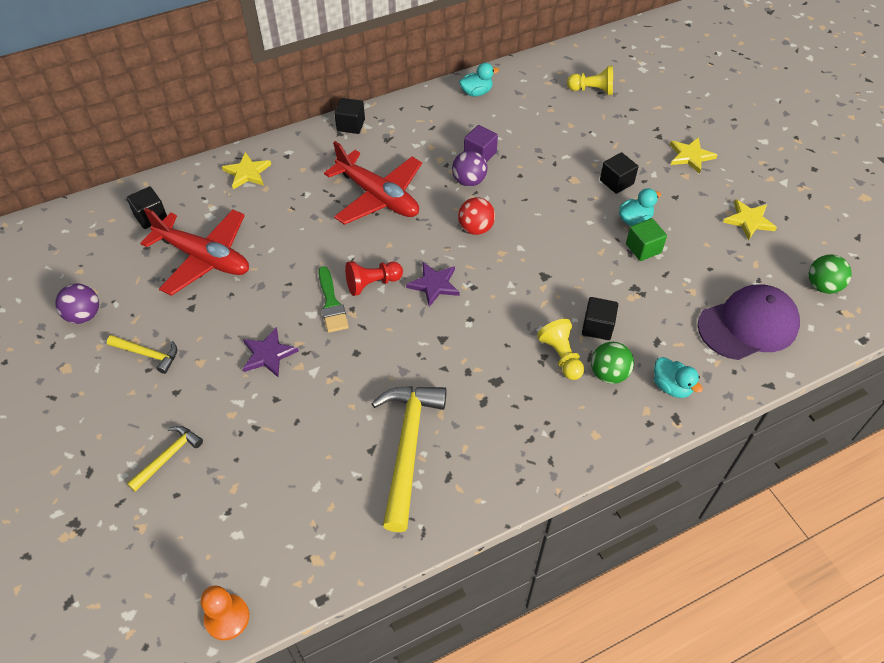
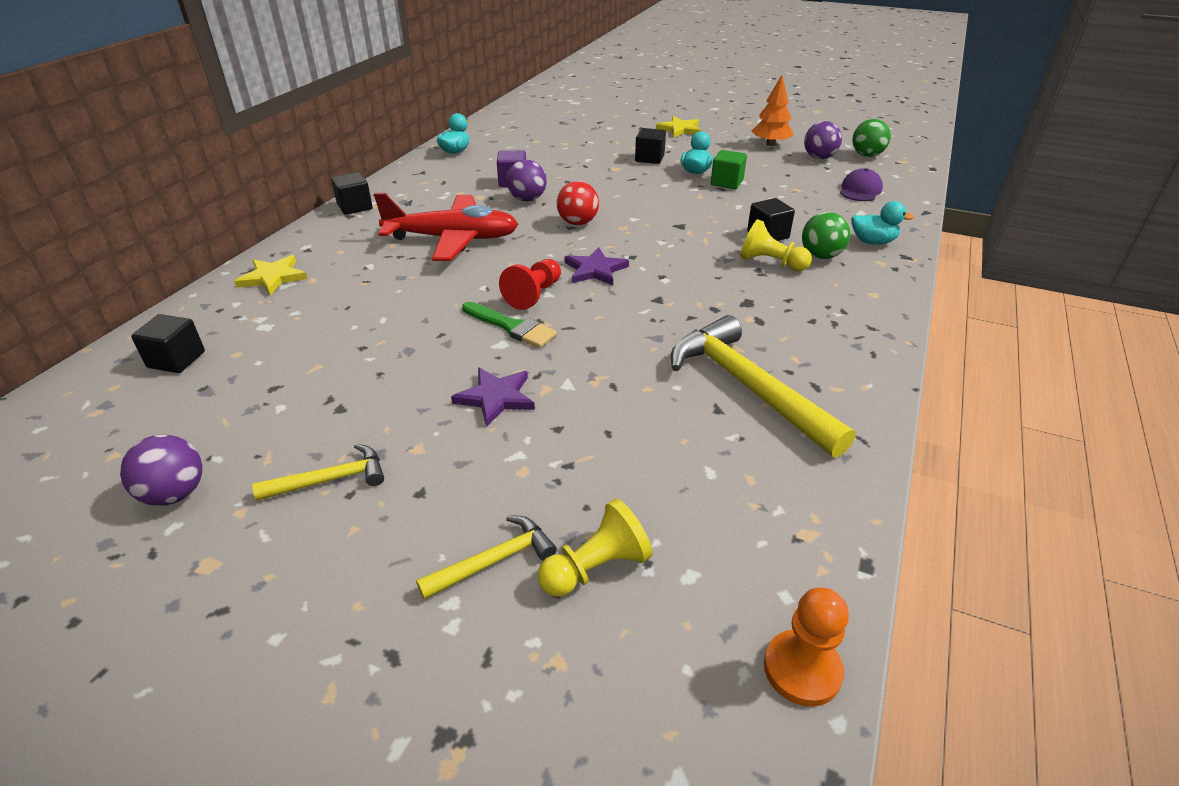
camera: 40 degrees left, 15 degrees down
(168, 457) = (494, 560): yellow hammer -> yellow hammer turned 60 degrees clockwise
(204, 258) = (303, 361): red plane -> none
(592, 90) = (553, 122): yellow pawn -> yellow pawn (596, 568)
(748, 325) = (860, 190): purple cap -> purple cap, size x0.54
(749, 220) = (770, 144): yellow star -> orange tree
(770, 263) = (819, 157): none -> purple ball

